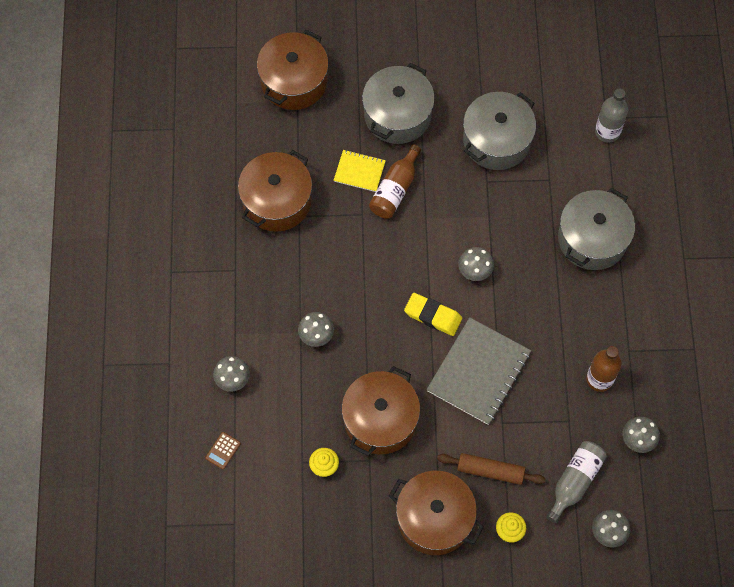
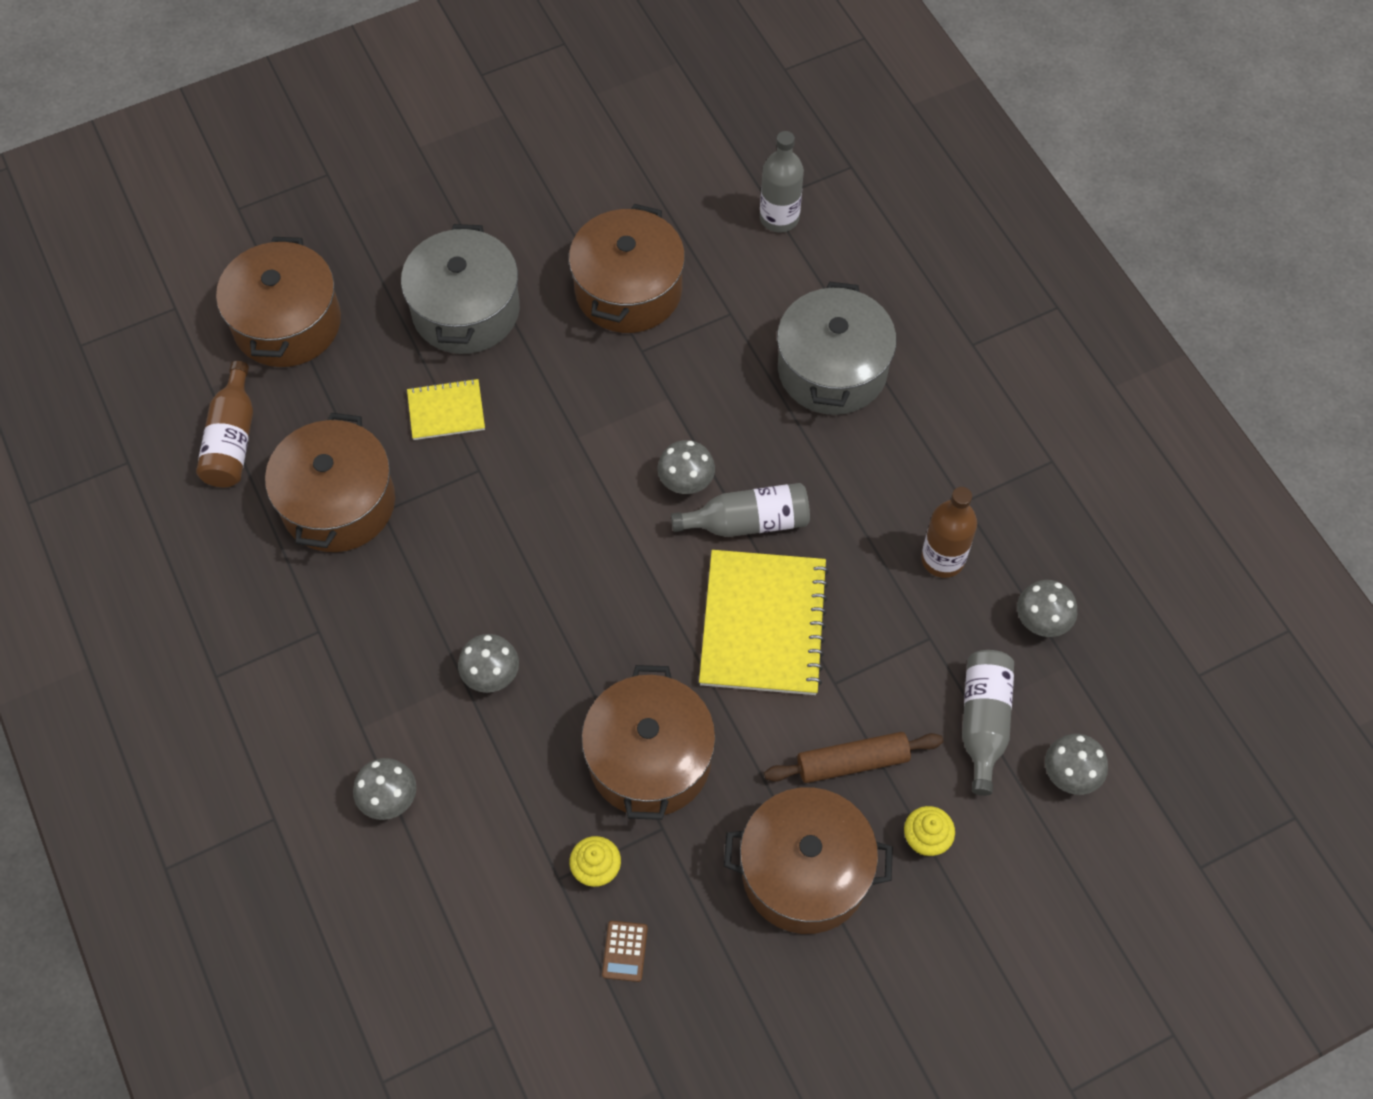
camera: 25 degrees left, 5 degrees down
(223, 450) = (423, 917): brown calculator -> brown calculator (625, 951)
(395, 189) = (512, 415): brown bottle -> brown bottle (232, 439)
(433, 316) = (655, 572): yellow eraser -> none
(479, 372) = (763, 624): grey notebook -> yellow notebook
(496, 140) = (628, 290): grey pot -> brown pot
(499, 309) = (748, 522): none -> grey bottle

